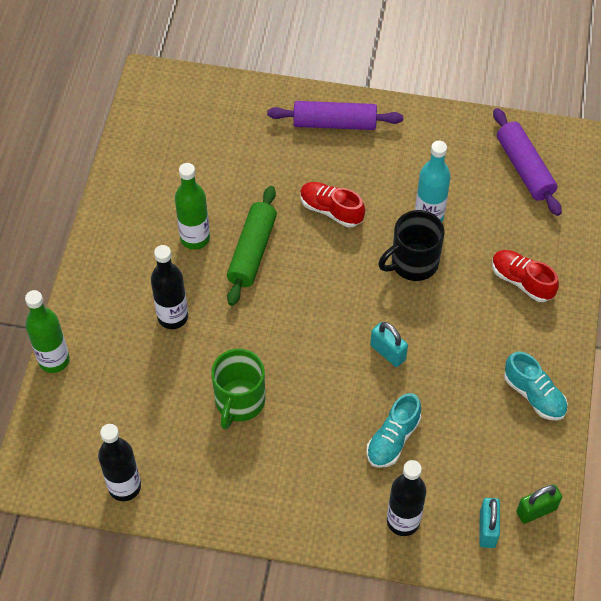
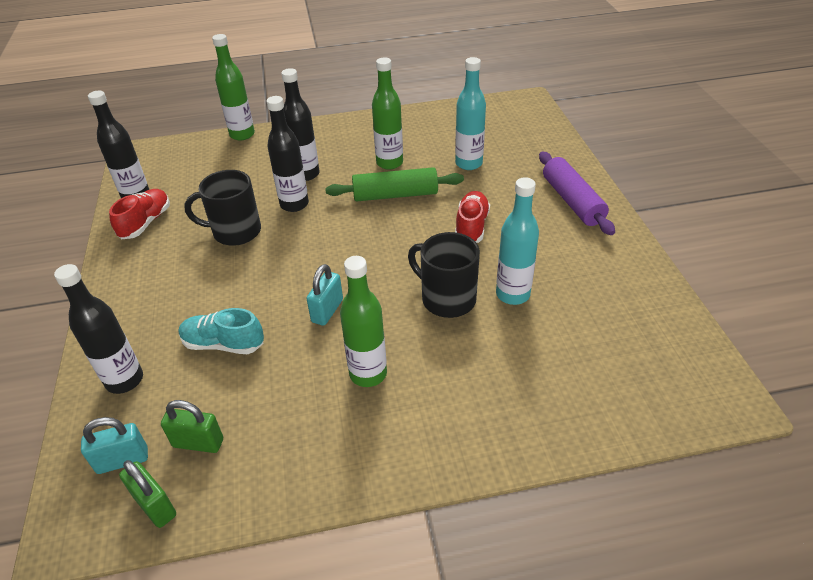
camera: 70 degrees right, 15 degrees down
(221, 340) = (294, 204): none -> black bottle
(234, 174) = (468, 163): none -> turquoise bottle
(239, 402) = (235, 232): green mug -> black mug
(470, 343) = (368, 374): none -> green bottle
(491, 474) = (198, 443): none -> green padlock
(522, 281) = (479, 398): red shoe -> red shoe (146, 223)
(524, 168) = (641, 355): purple rolling pin -> none
(534, 395) = (322, 456): turquoise shoe -> none

